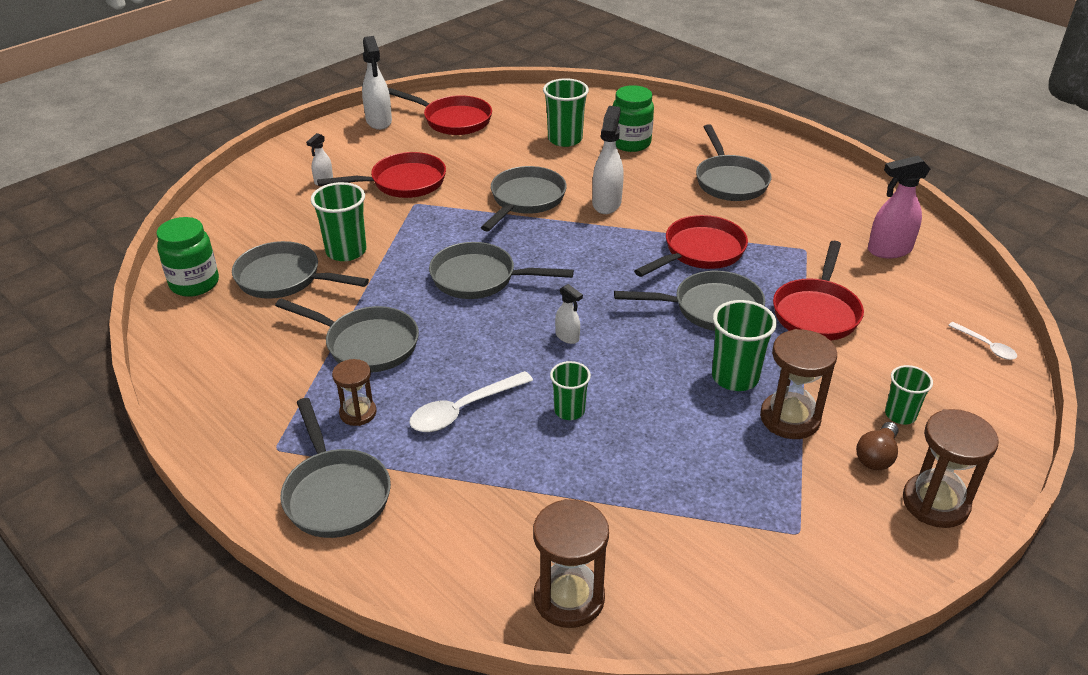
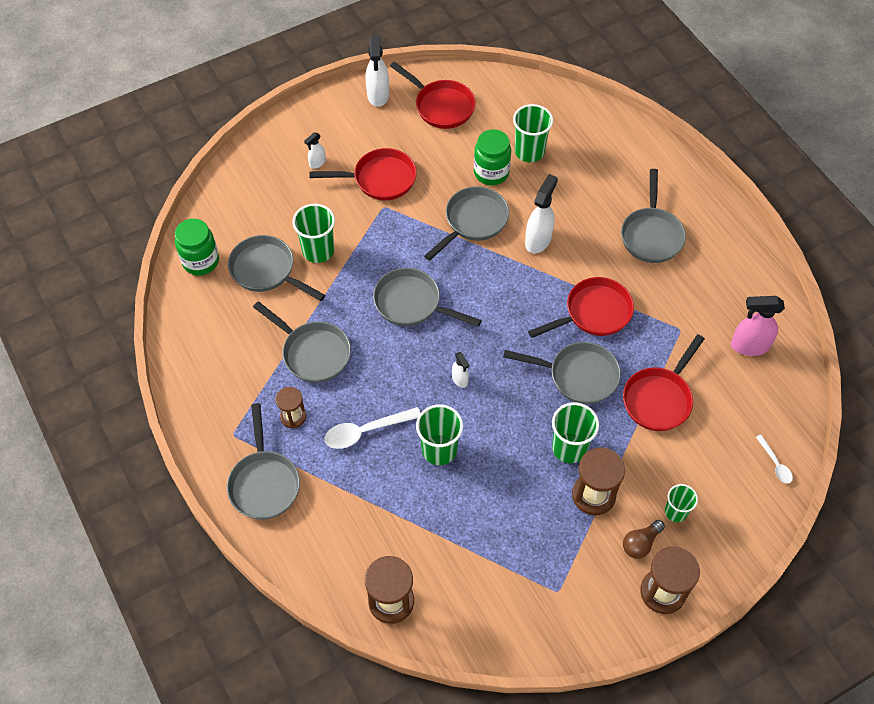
camera: 15 degrees right, 20 degrees up
(569, 410) = (439, 450): green cup -> green cup, size x1.59
(630, 143) = (584, 168): green jar -> green jar (491, 173)

